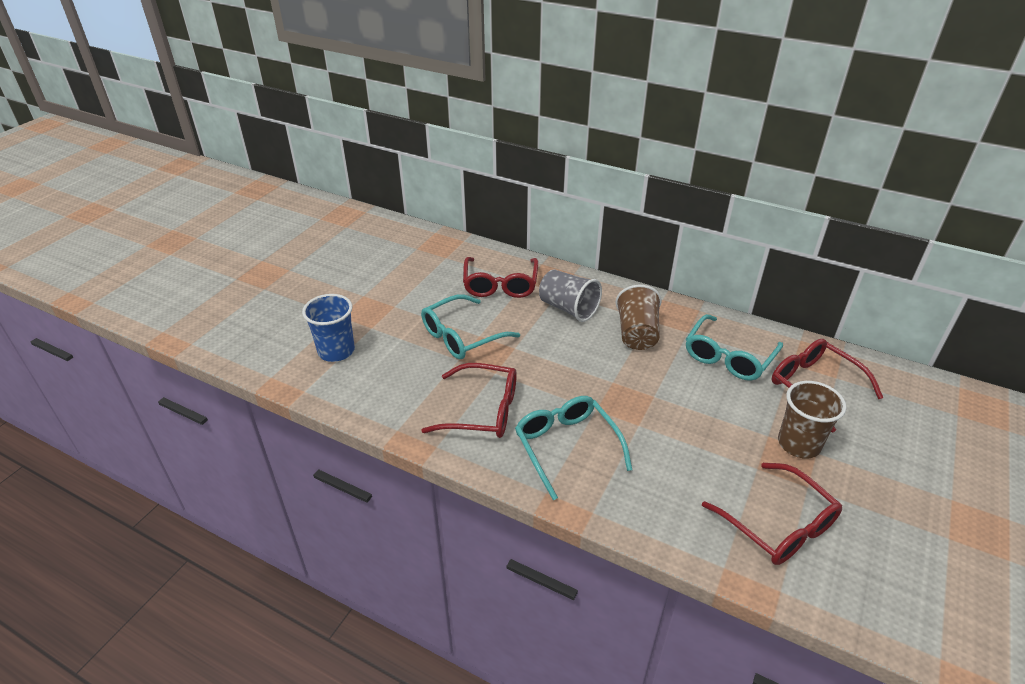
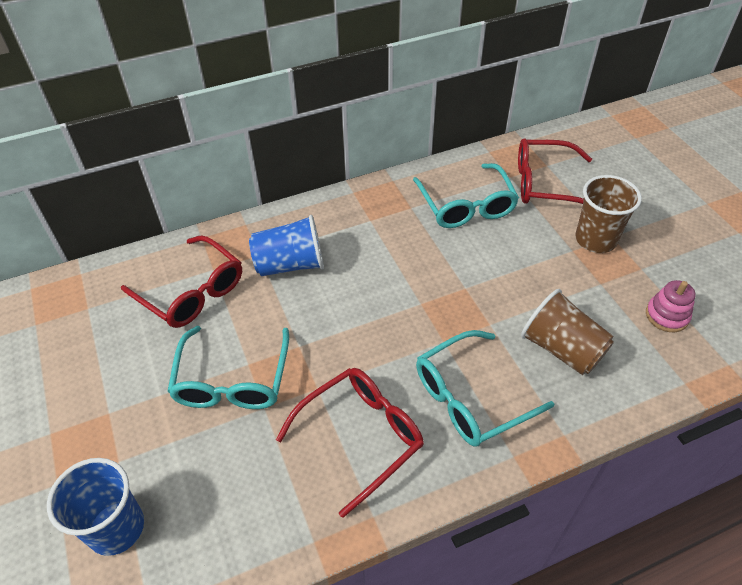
camera: 50 degrees left, 10 degrees up
(566, 446) = (470, 398): turquoise glasses -> turquoise glasses turned 45 degrees counterclockwise
(568, 308) = (290, 264): grey cup -> blue cup
(637, 334) = (378, 241): brown cup -> brown cup (562, 349)
(779, 525) = (666, 315): red glasses -> pink stacking toy

